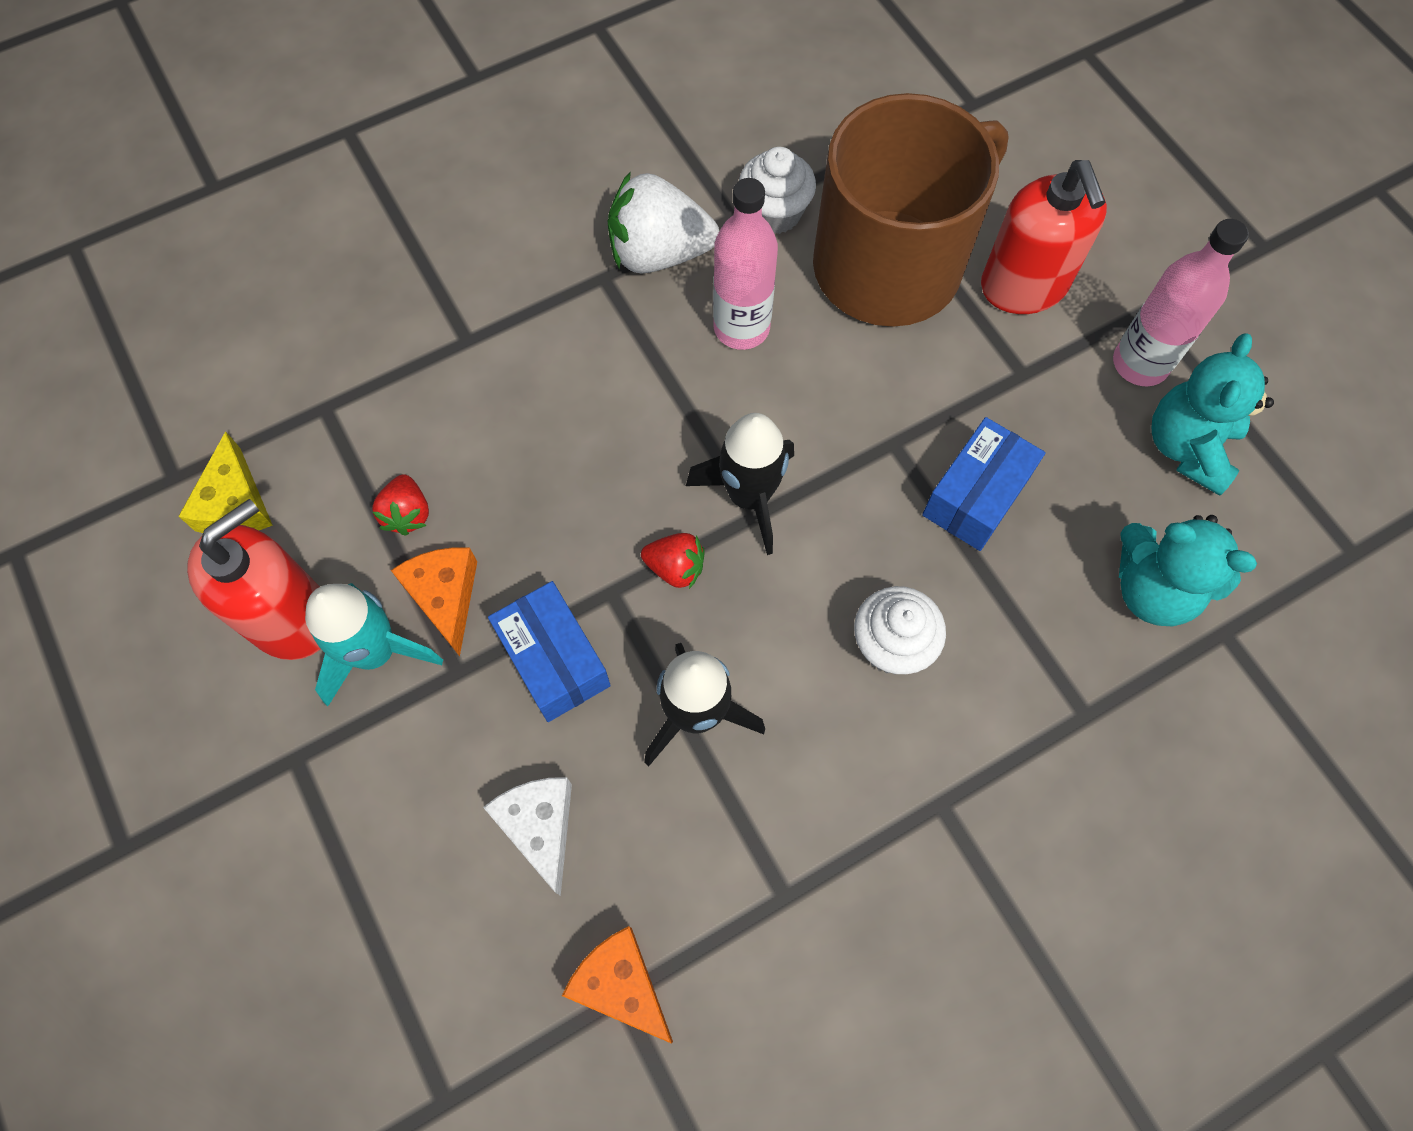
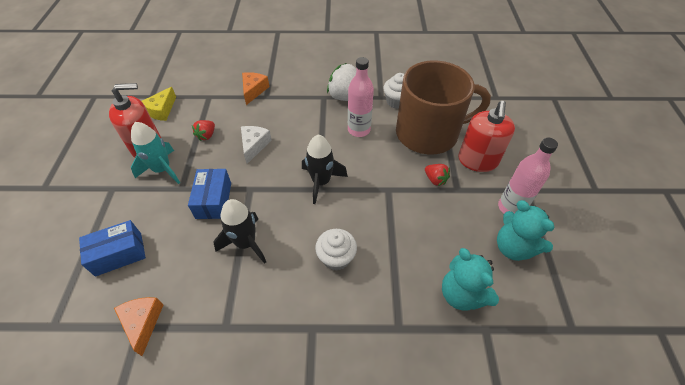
camera: 30 degrees right, 15 degrees down
(445, 596) = (197, 164): orange cheese -> orange cheese (254, 90)
(540, 827) = (163, 251): white cheese -> white cheese (254, 145)
(675, 568) = (277, 192): red strawberry -> red strawberry (435, 180)
(976, 496) = (408, 222): blue box -> blue box (119, 254)
(1187, 447) = (513, 247): turquoise teddy bear -> turquoise teddy bear turned 90 degrees counterclockwise

